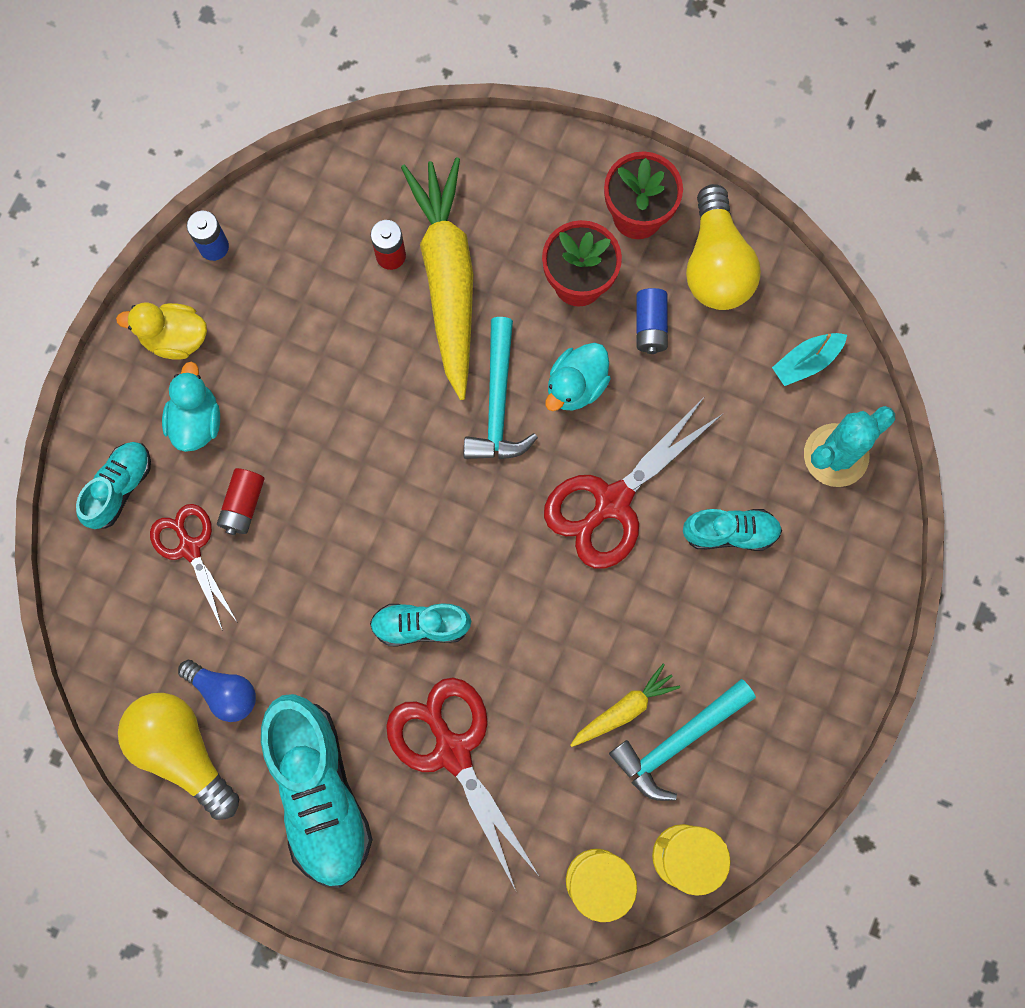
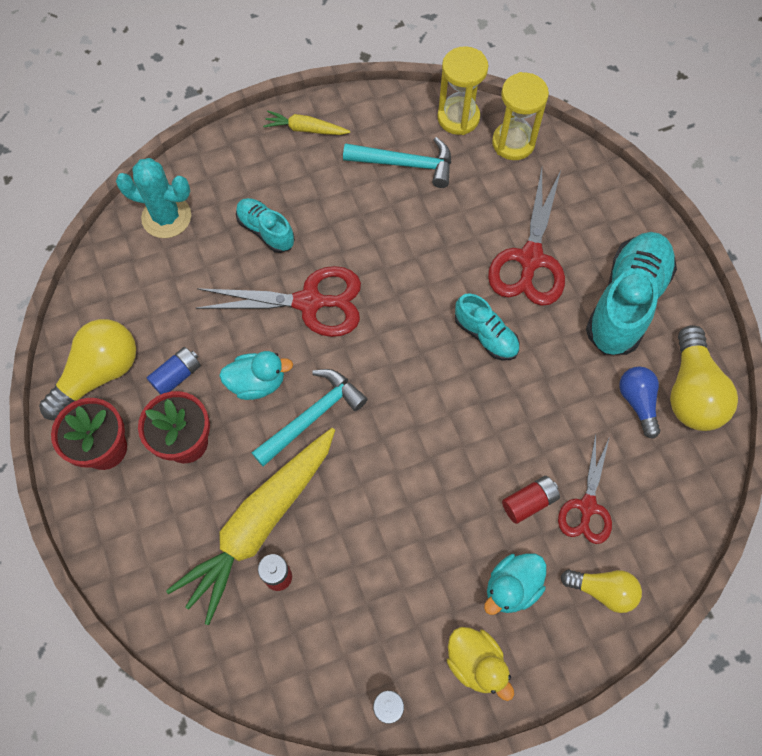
camera: 135 degrees left, 10 degrees down
(120, 488) = (602, 590): turquoise shoe -> yellow light bulb
(624, 709) = (417, 200): yellow carrot -> yellow carrot (305, 129)
(806, 362) = (120, 275): turquoise boat -> none

